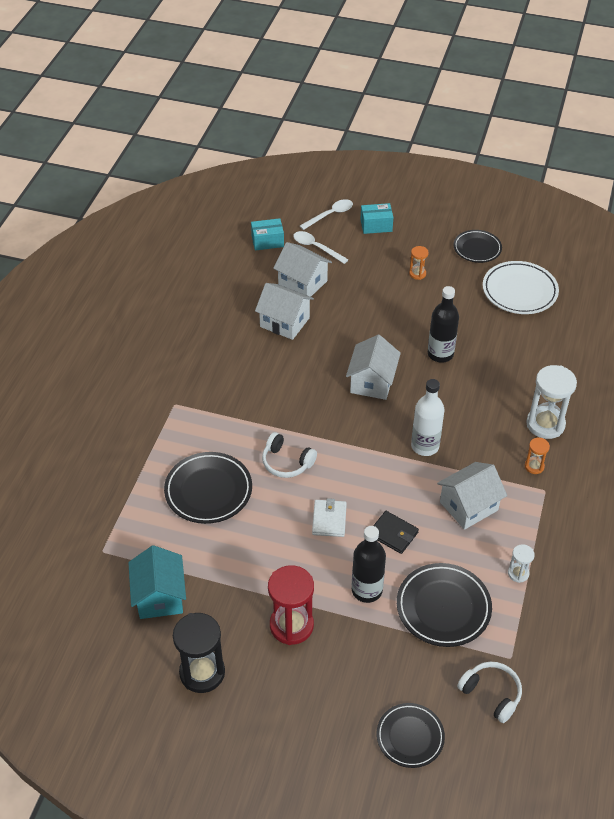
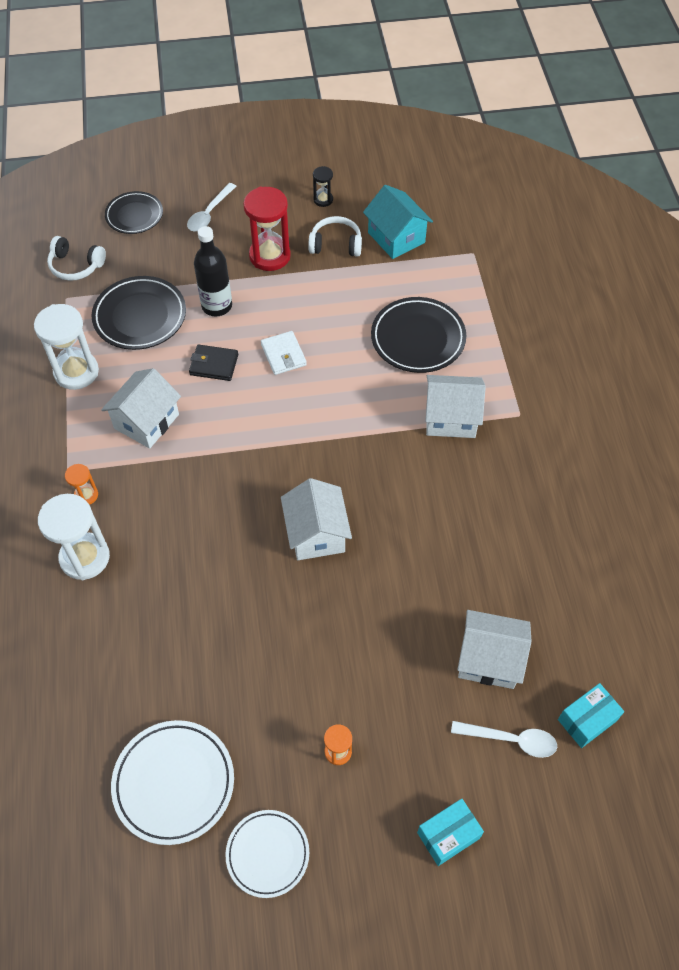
camera: 155 degrees right, 10 degrees up
(202, 672) = (323, 200): black hourglass -> black hourglass, size x0.50
(284, 322) = (471, 579): white house -> white house (451, 418)
(286, 462) = (359, 396): white headphones -> white headphones (336, 244)
(330, 215) = (532, 827): white spoon -> white spoon (209, 213)
(425, 446) = (219, 472): white bottle -> none
(440, 354) = (249, 612): black bottle -> none
(477, 248) = (267, 854): black plate -> white plate
(518, 573) = (76, 372): white hourglass -> white hourglass, size x2.01

